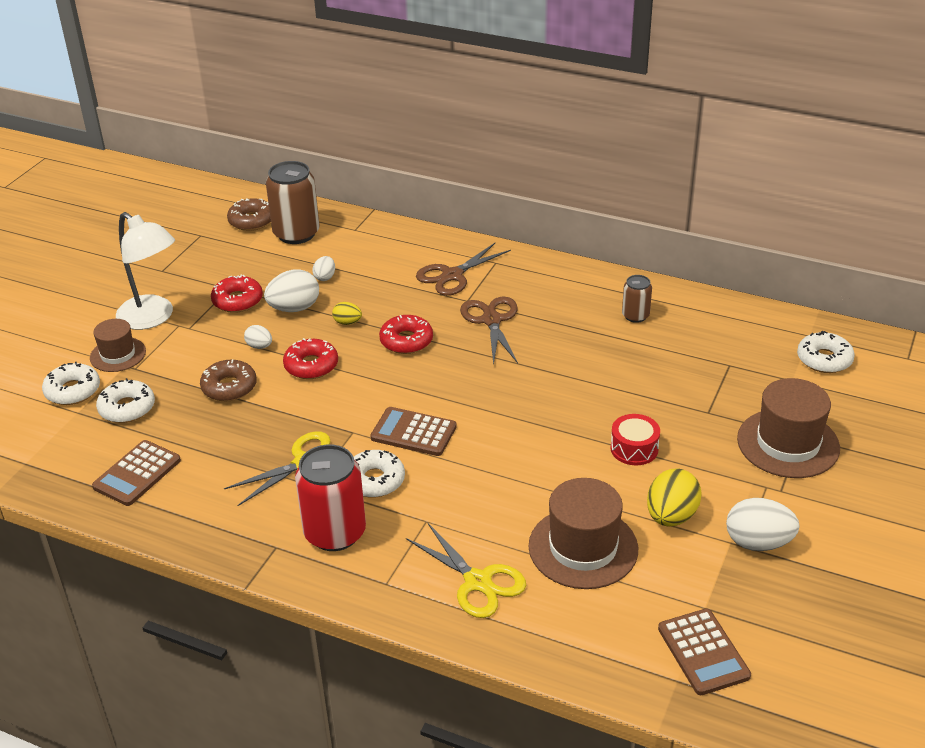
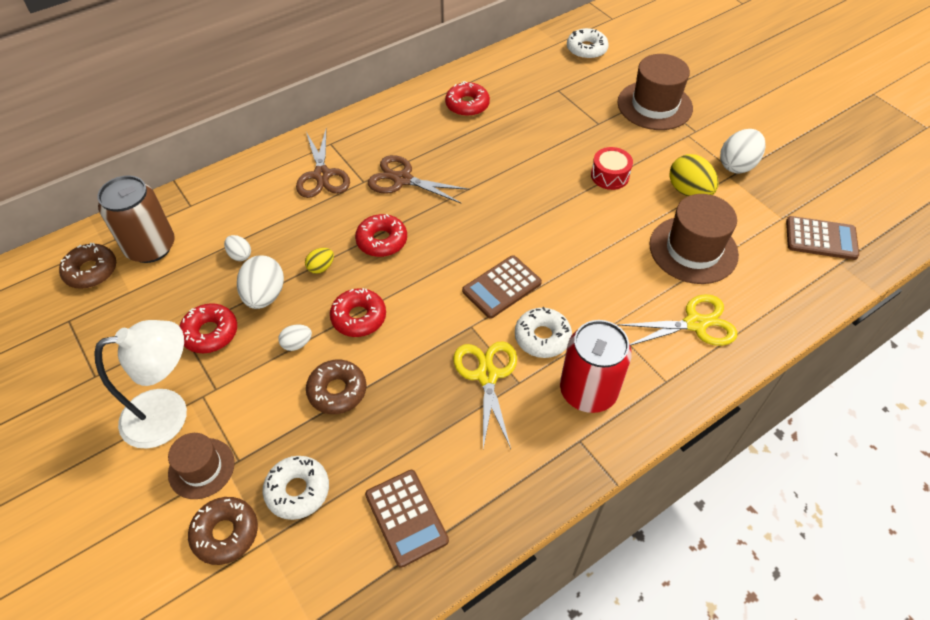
camera: 60 degrees left, 15 degrees up
(73, 391) = (225, 533): white donut -> brown donut
(635, 316) = (467, 105): brown can -> red donut

